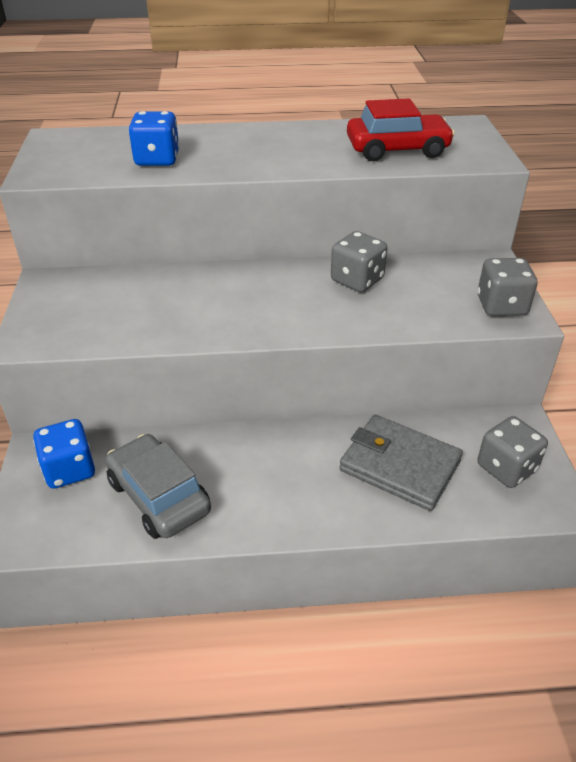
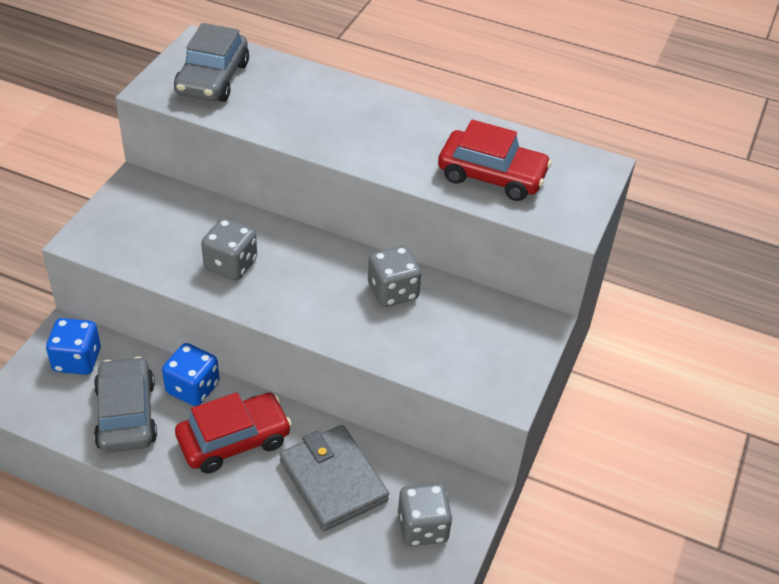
camera: 25 degrees right, 5 degrees up
(88, 154) = (212, 78): none -> grey car
(157, 159) = (265, 107): blue dice -> blue dice (193, 388)
(283, 472) = (234, 440): none -> red car
(501, 306) = (499, 376): grey dice -> grey dice (231, 265)

